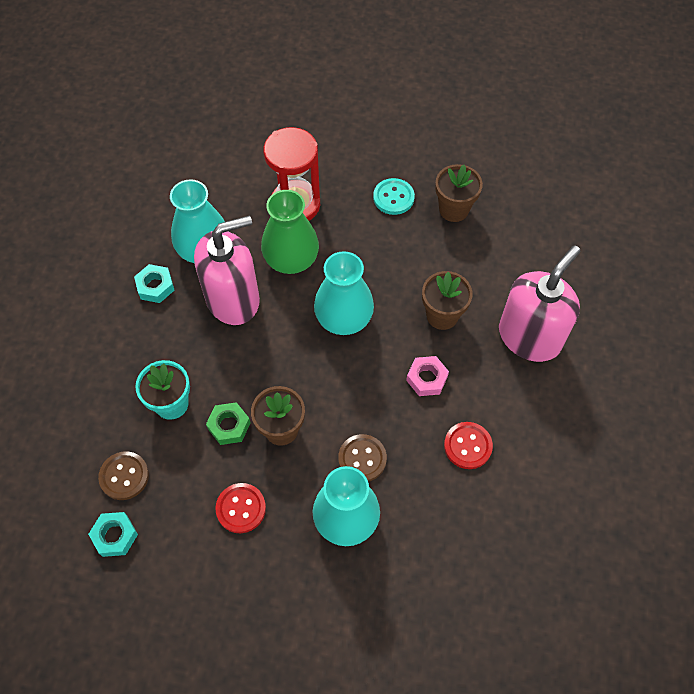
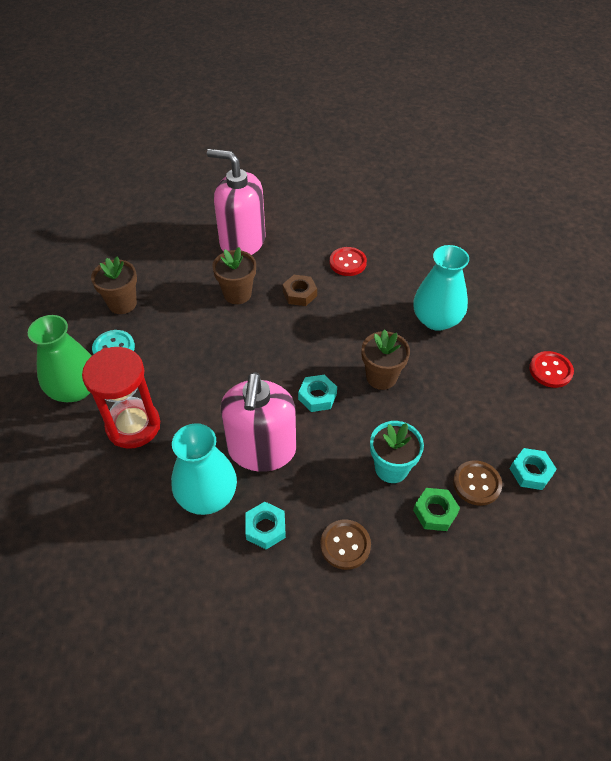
camera: 105 degrees left, 10 degrees down
(229, 426) = (394, 415): green nut -> green nut (435, 512)
(233, 299) = (262, 450): pink soap dispenser -> pink soap dispenser turned 135 degrees counterclockwise
(241, 508) = (461, 387): red button -> red button (550, 370)
(277, 360) = (317, 396): none -> turquoise nut
(291, 259) = (203, 413): green vase -> green vase (75, 389)
(344, 318) = (258, 358): turquoise vase -> none
(362, 459) = (384, 320): brown button -> brown button (345, 545)
(427, 378) = (299, 294): pink nut -> brown nut

